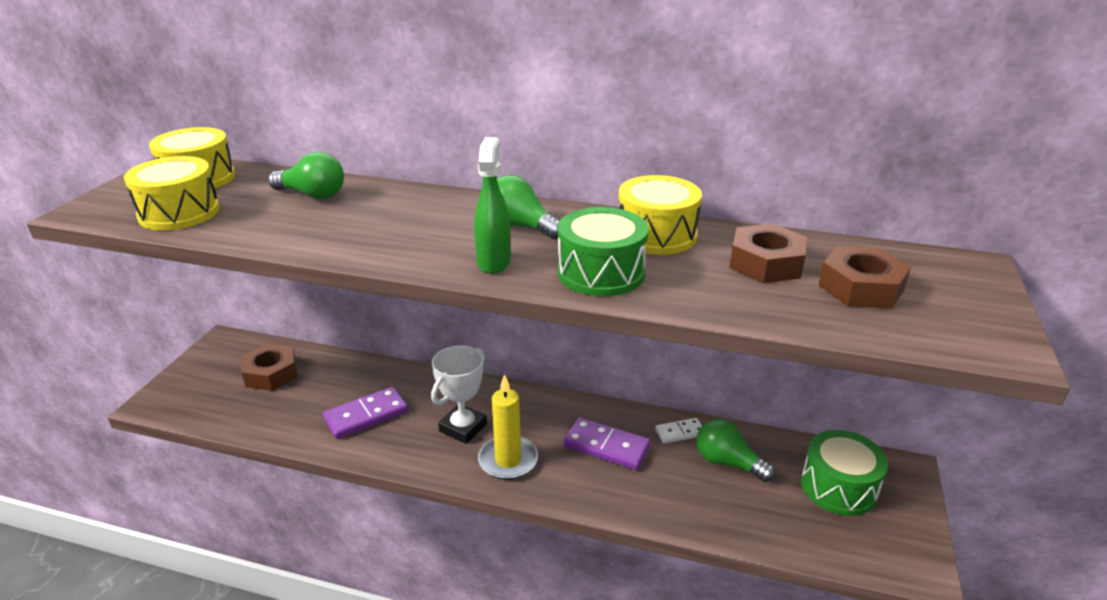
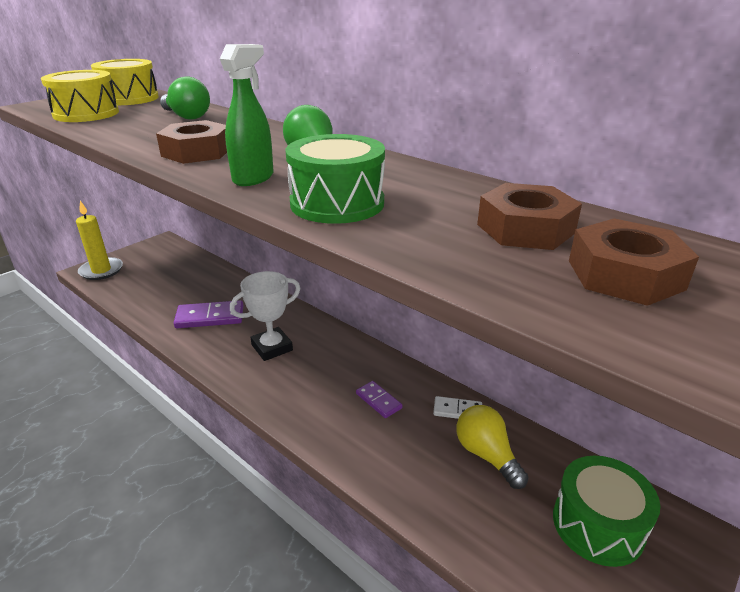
camera: 25 degrees right, 0 degrees up
(271, 373) = (173, 270): brown nut -> brown nut (197, 152)
(508, 460) = (286, 385): yellow candle -> yellow candle (101, 271)
(606, 446) = (378, 401): purple domino -> purple domino, size x0.59
(656, 235) = (432, 185): yellow drum -> none
(727, 462) = (486, 455): green light bulb -> yellow light bulb

